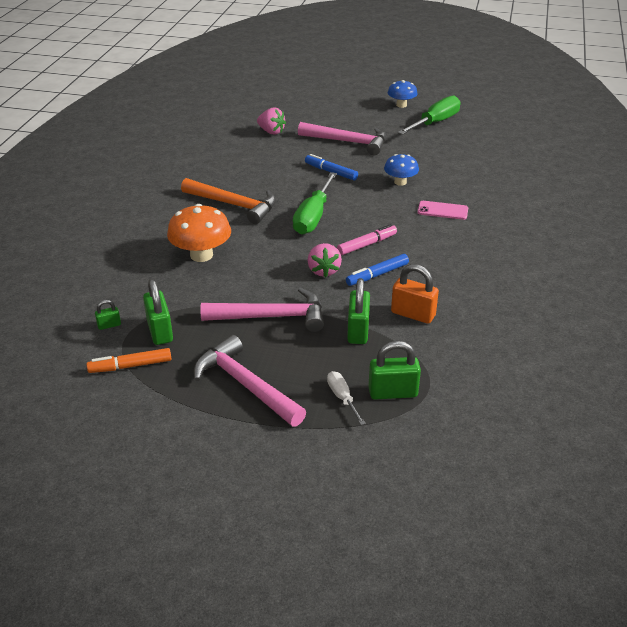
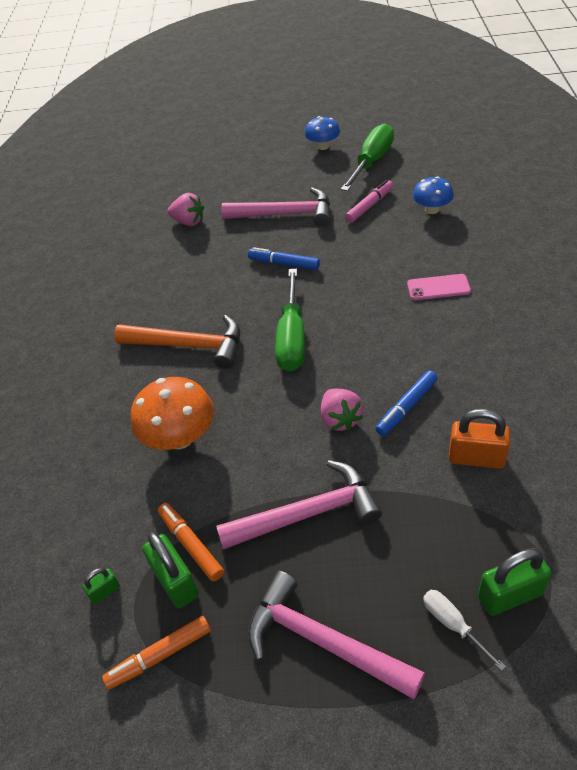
camera: 10 degrees left, 10 degrees up
(180, 314) = (191, 545): none -> orange marker
(358, 331) = (423, 505): green padlock -> none
(367, 244) = (374, 363): pink marker -> pink marker (369, 206)
(400, 182) = (371, 258): blue mushroom -> blue mushroom (432, 209)

